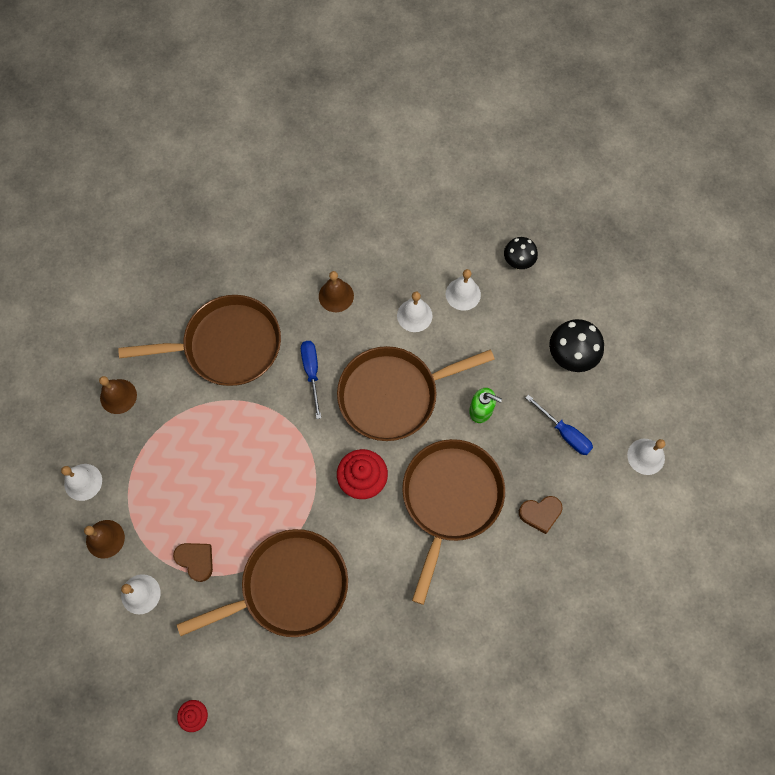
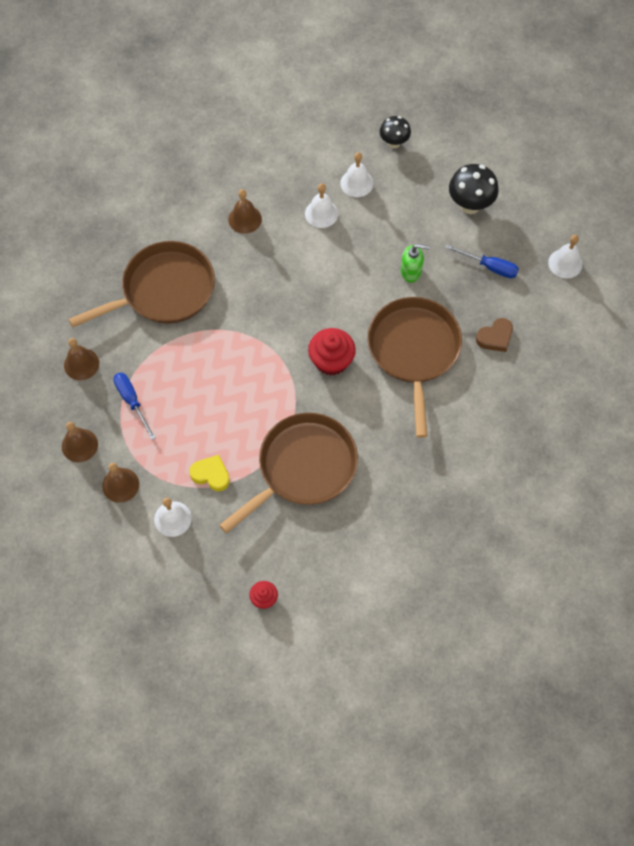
camera: 20 degrees left, 5 degrees down
(83, 482) = (79, 445): white bell -> brown bell
(196, 560) = (211, 475): brown heart -> yellow heart
(312, 372) = (249, 288): blue screwdriver -> blue screwdriver (132, 401)
(393, 395) = (329, 284): brown pan -> none

